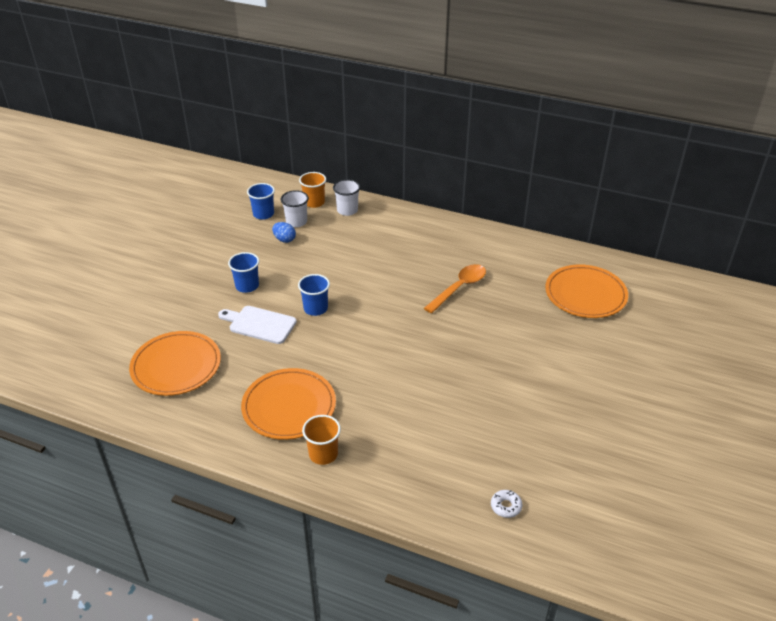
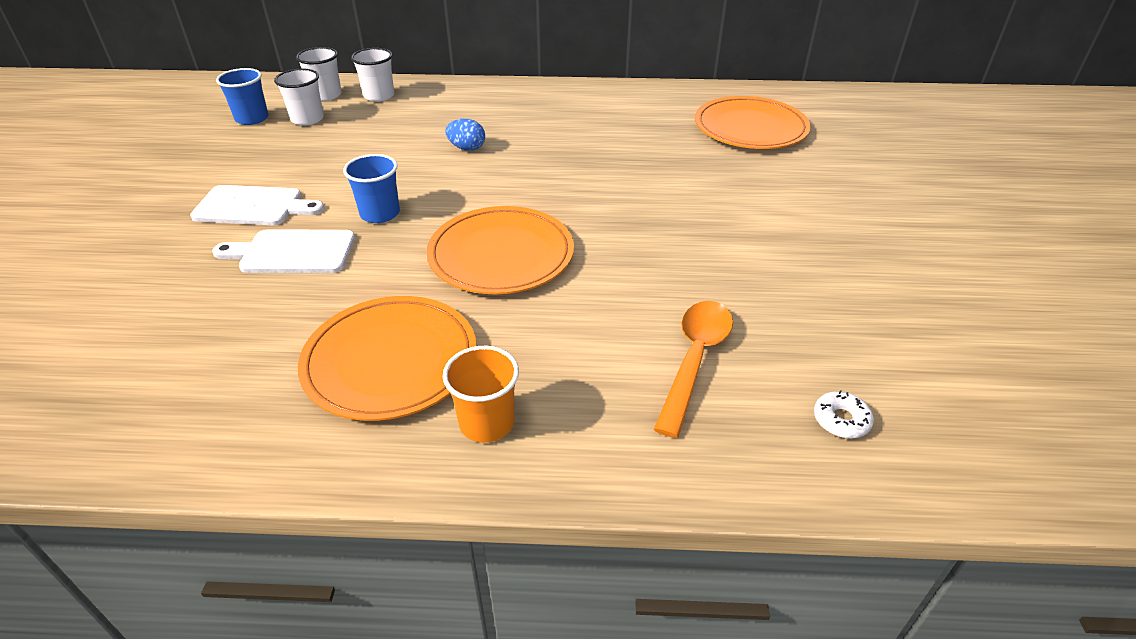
camera: 20 degrees left, 0 degrees up
(176, 366) = (150, 347): orange plate -> orange plate (501, 255)
(247, 286) = (253, 206): blue cup -> white cutting board
(284, 239) = (296, 141): blue egg -> blue egg (467, 148)
(314, 202) = (326, 95): orange cup -> white cup
(459, 288) = (583, 150): orange spoon -> orange spoon (695, 360)

